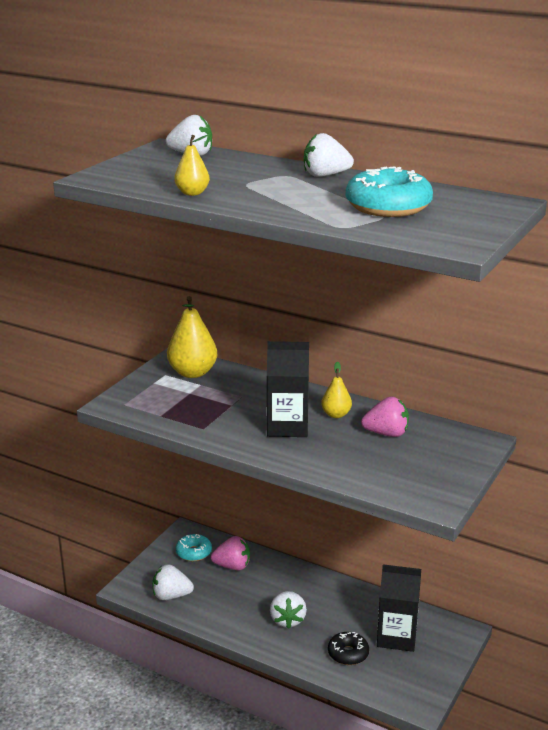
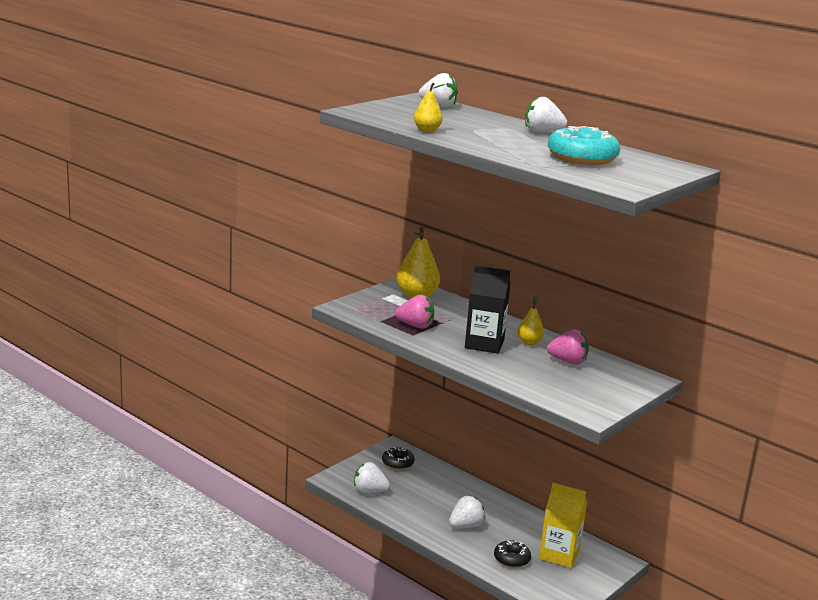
camera: 10 degrees right, 5 degrees down
(194, 552) = (397, 463): turquoise donut -> black donut
(232, 566) = (429, 479): pink strawberry -> pink strawberry (415, 326)
(287, 620) = (466, 526): white strawberry -> white strawberry turned 135 degrees counterclockwise
(396, 636) = (559, 555): black carton -> yellow carton

